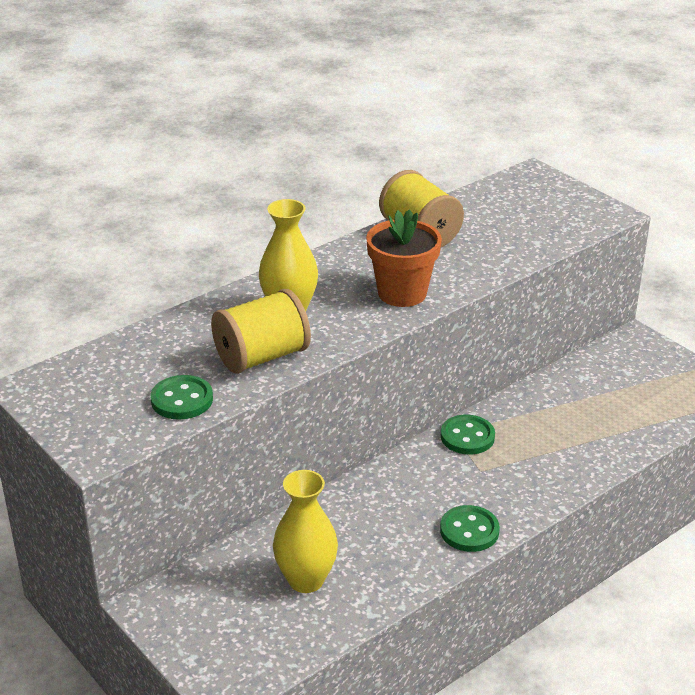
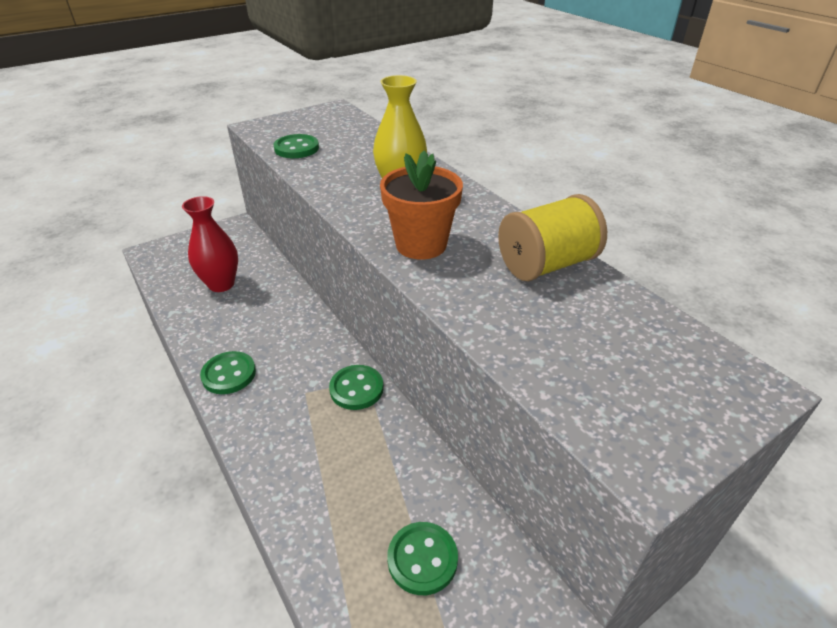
camera: 95 degrees right, 5 degrees up
(262, 357) = (337, 175): yellow spool -> none
(306, 580) = (221, 284): yellow vase -> red vase
(621, 388) = (422, 559): none -> green button

